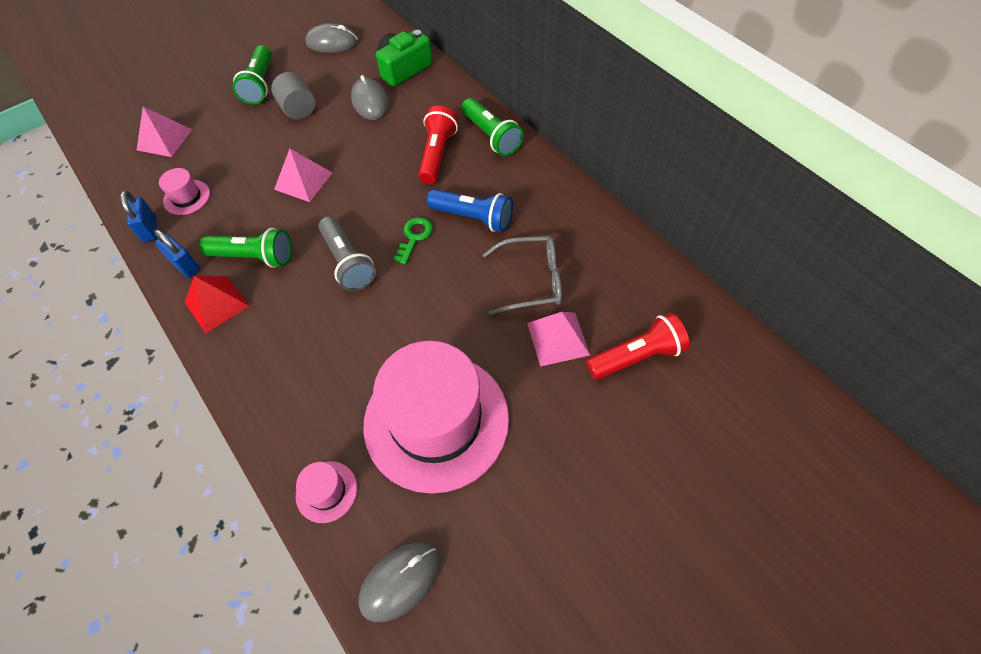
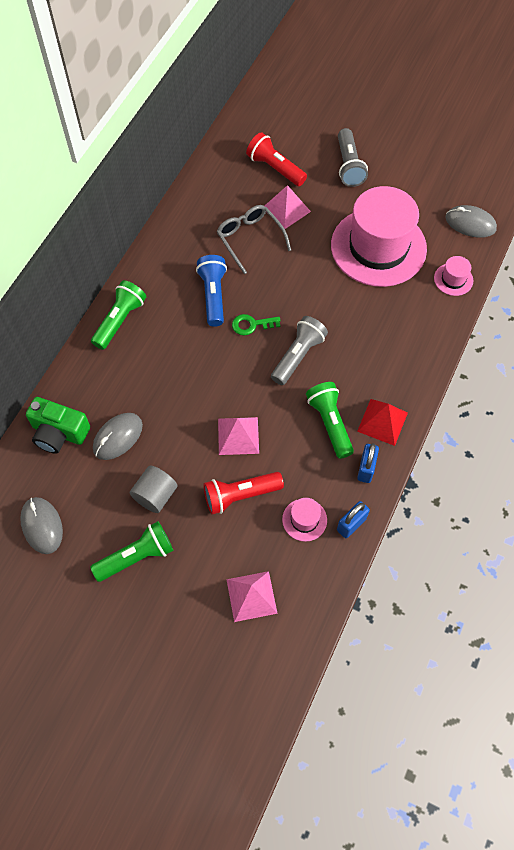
camera: 120 degrees left, 5 degrees up
(437, 154) = (159, 350): red flashlight -> red flashlight (240, 495)
(599, 456) = (348, 166): none -> grey flashlight

